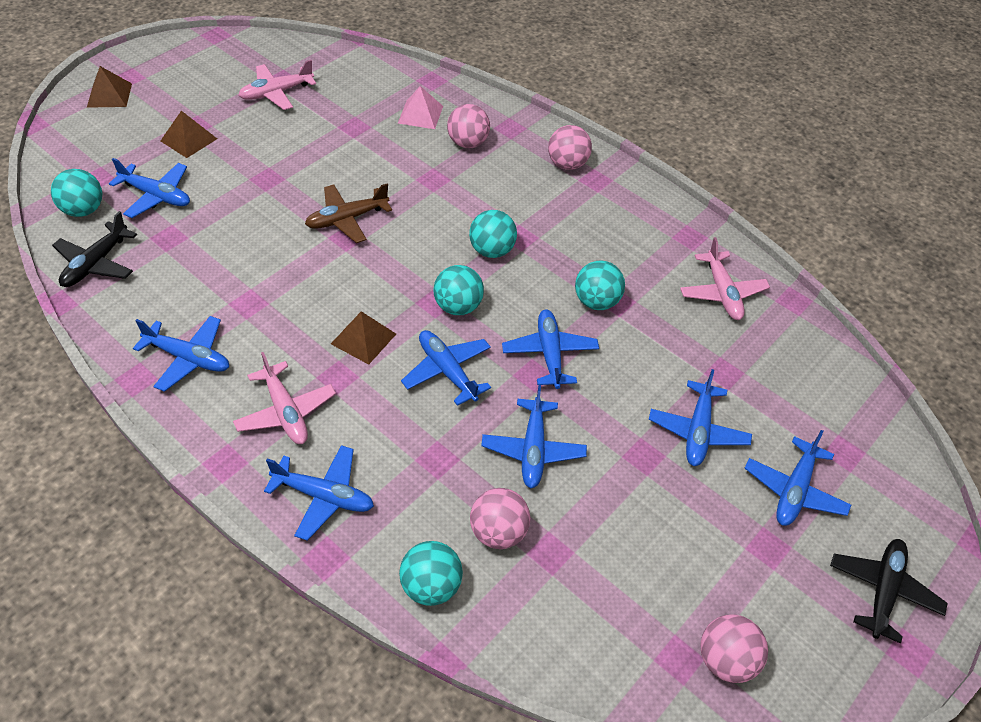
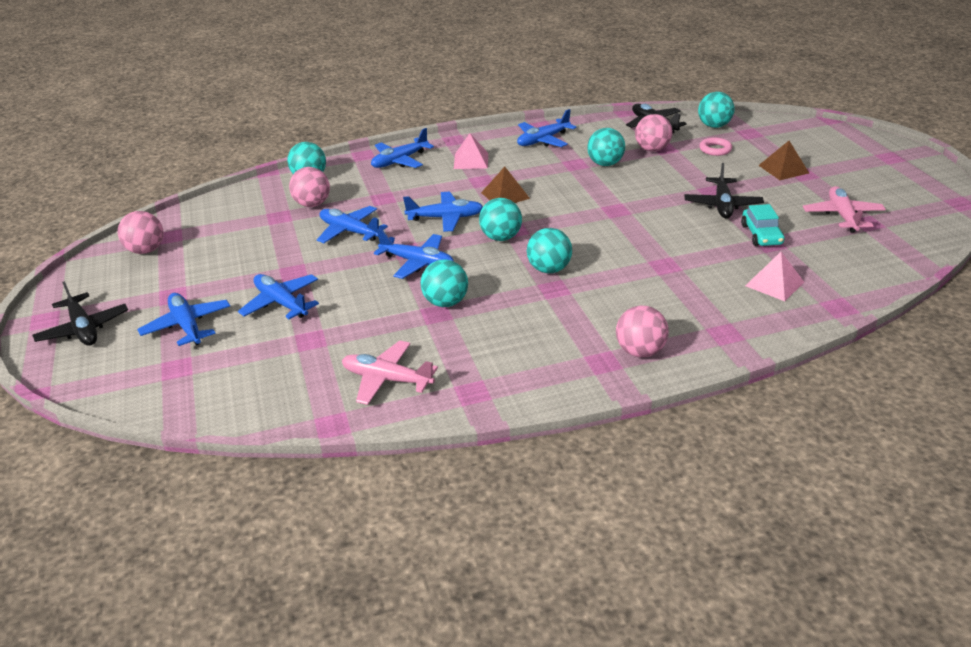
camera: 125 degrees right, 15 degrees down
(109, 95) = (863, 147): brown pyramid -> none
(156, 196) = (715, 149): blue plane -> pink ring
(236, 276) = (605, 164): none -> turquoise ball
(285, 412) = (471, 160): pink plane -> pink pyramid
(294, 166) = (722, 205): none -> black plane
(341, 133) = (761, 235): none -> turquoise car
(347, 219) = (637, 214): brown plane -> none
(468, 143) = (711, 299): pink ball -> pink ball (652, 149)

